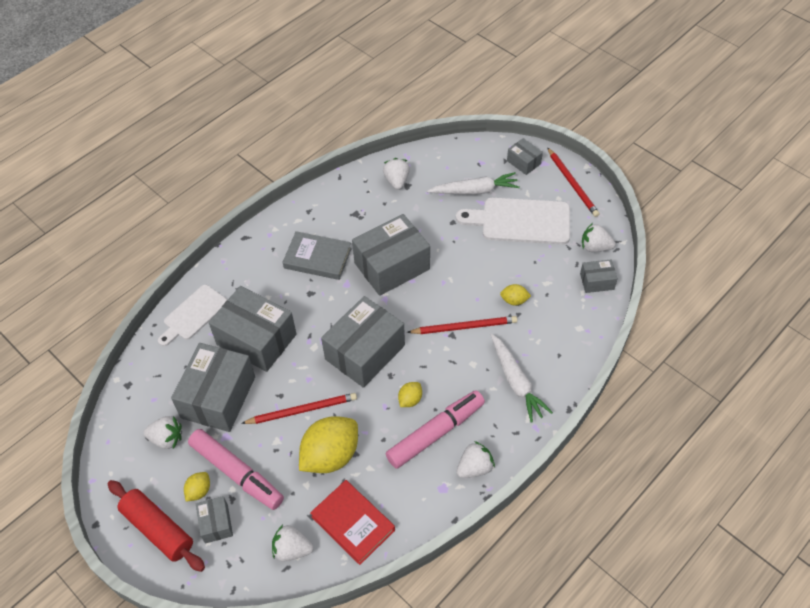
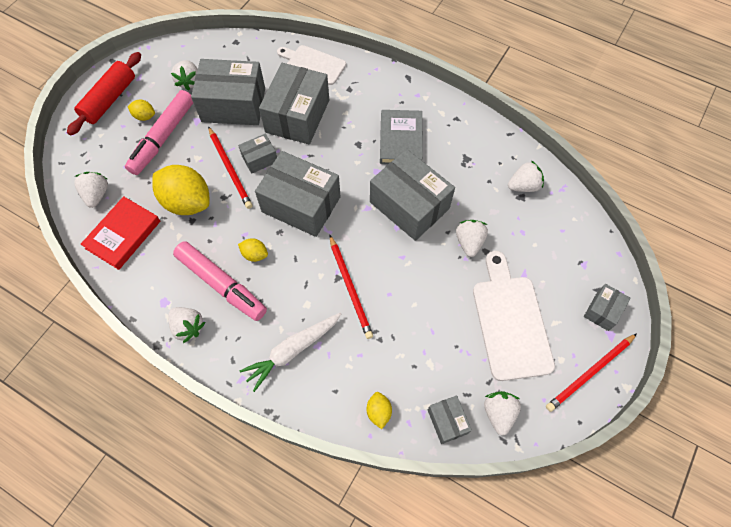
camera: 75 degrees right, 10 degrees up
(216, 523) = (117, 136): grey box -> grey box (260, 159)
(441, 231) = (469, 242): none -> white strawberry
(475, 191) = (538, 265): white carrot -> none
(514, 300) = (396, 332): yellow lemon -> yellow lemon (378, 412)

